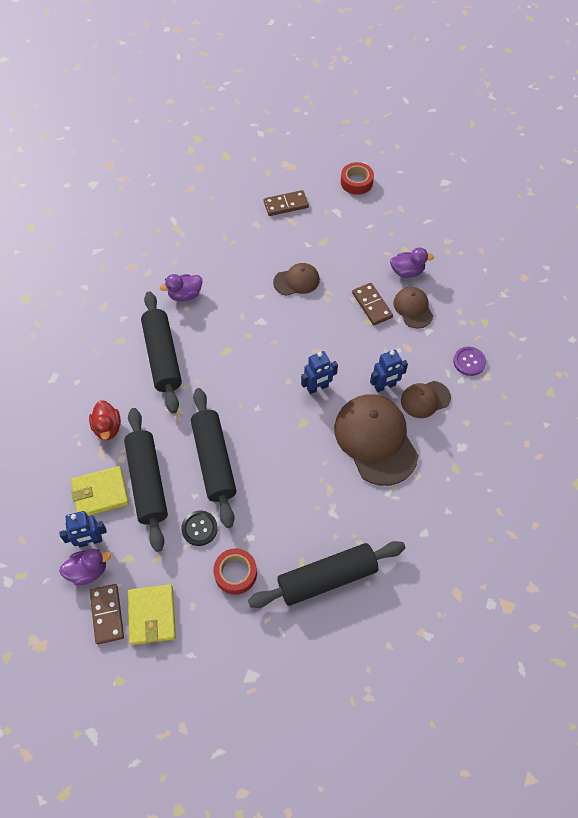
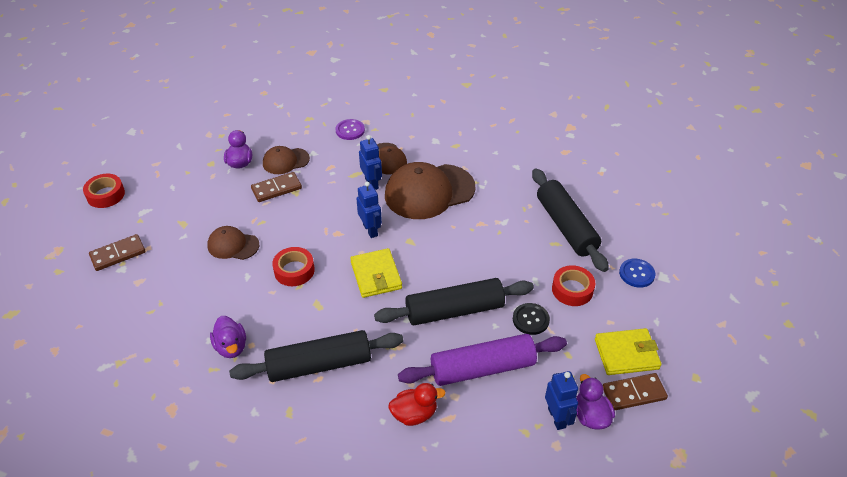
camera: 90 degrees left, 15 degrees down
(100, 493) = (499, 413): yellow wallet -> yellow wallet (376, 275)
(147, 482) = (482, 368): black rolling pin -> purple rolling pin
(256, 646) = (636, 274): none -> blue button
(266, 330) = (294, 270): none -> red tape
(286, 205) = (118, 254): brown domino -> brown domino turned 75 degrees clockwise
(296, 281) = (233, 245): brown cap -> brown cap turned 60 degrees counterclockwise

